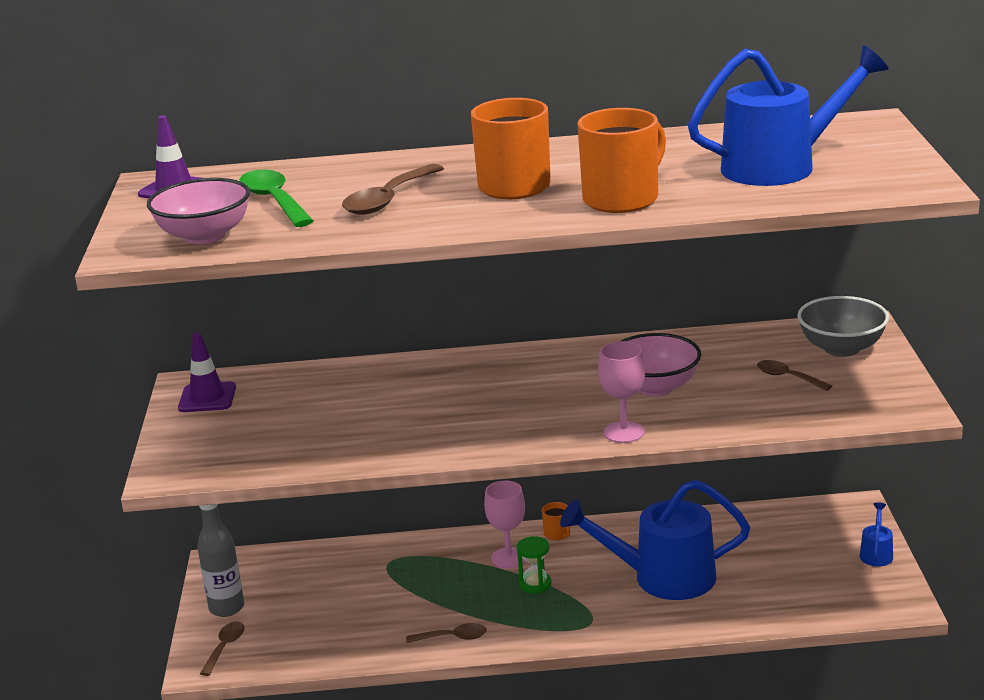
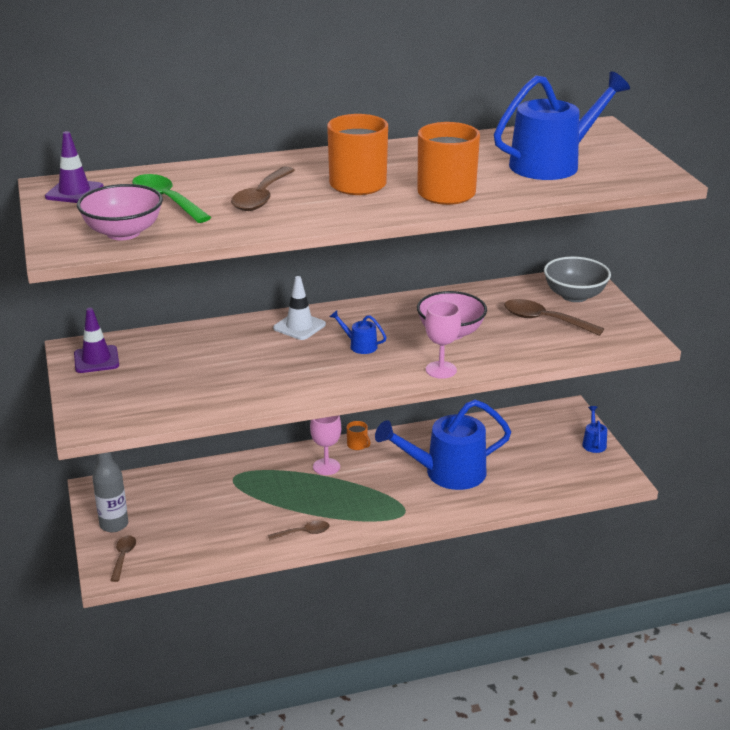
camera: 15 degrees left, 5 degrees up
(465, 370) = (299, 326): none -> white traffic cone
(531, 397) = (359, 345): none -> blue watering can
(535, 584) = (353, 486): green hourglass -> none
(787, 377) = (544, 320): brown spoon -> brown spoon, size x1.68

